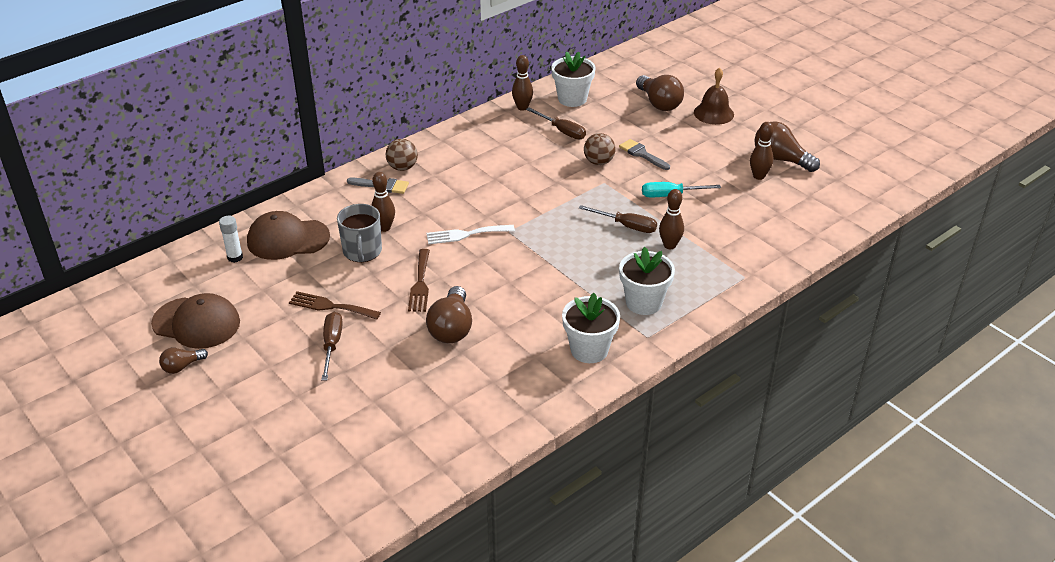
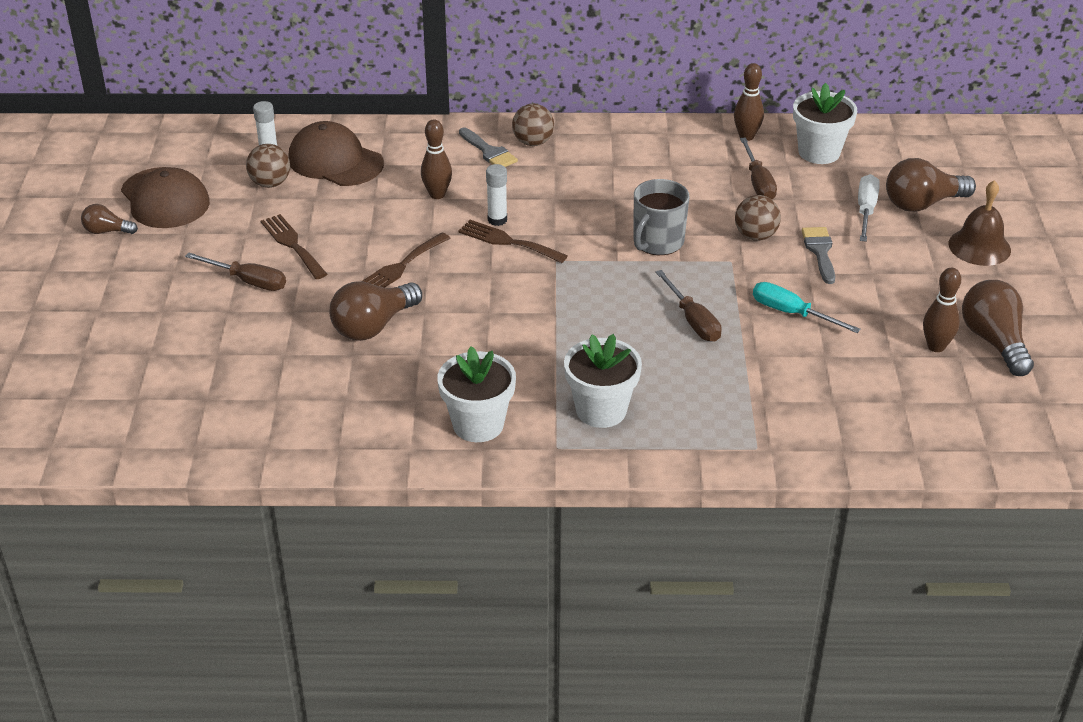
camera: 40 degrees right, 0 degrees up
(261, 275) = (270, 183): none -> brown ball
(332, 345) = (248, 281): brown screwdriver -> brown screwdriver turned 75 degrees clockwise
(362, 251) = (387, 207): grey mug -> grey mug (657, 242)
(442, 225) = (497, 220): none -> white glue stick
(466, 234) = (508, 241): white fork -> brown fork
(636, 120) = (866, 210): none -> white screwdriver
(659, 103) = (922, 204): brown light bulb -> brown light bulb turned 60 degrees clockwise
(669, 245) = (714, 366): brown bowling pin -> none

